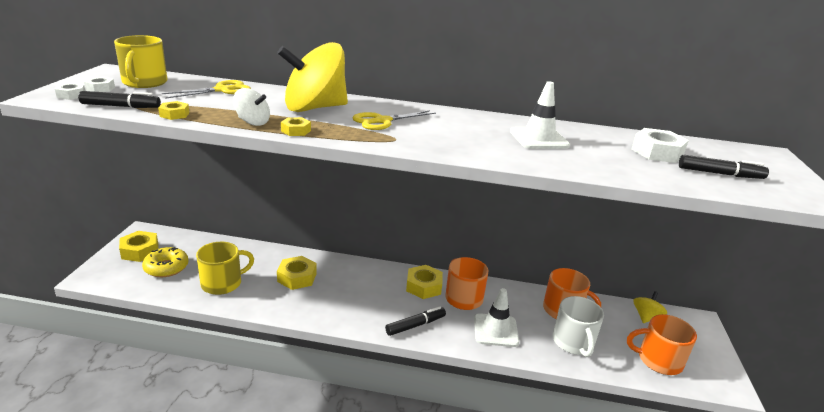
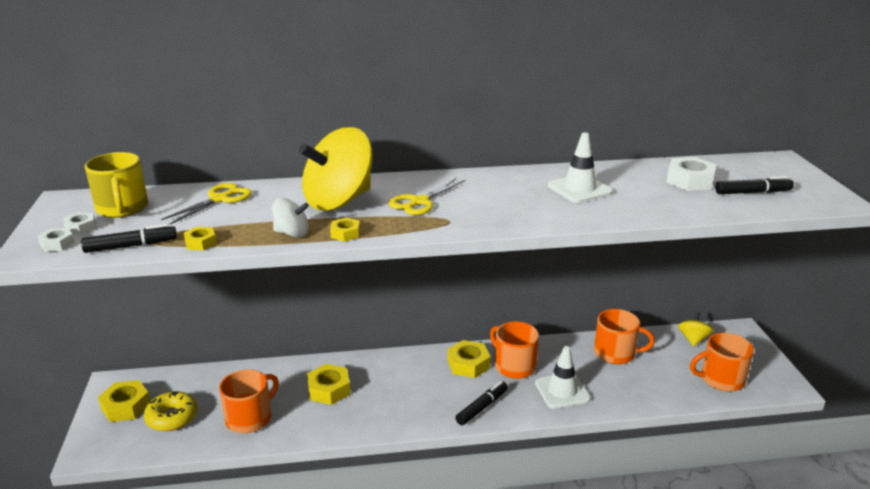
camera: 15 degrees left, 0 degrees up
(222, 283) = (250, 418): yellow mug -> orange mug
(573, 342) = (639, 383): white mug -> none

